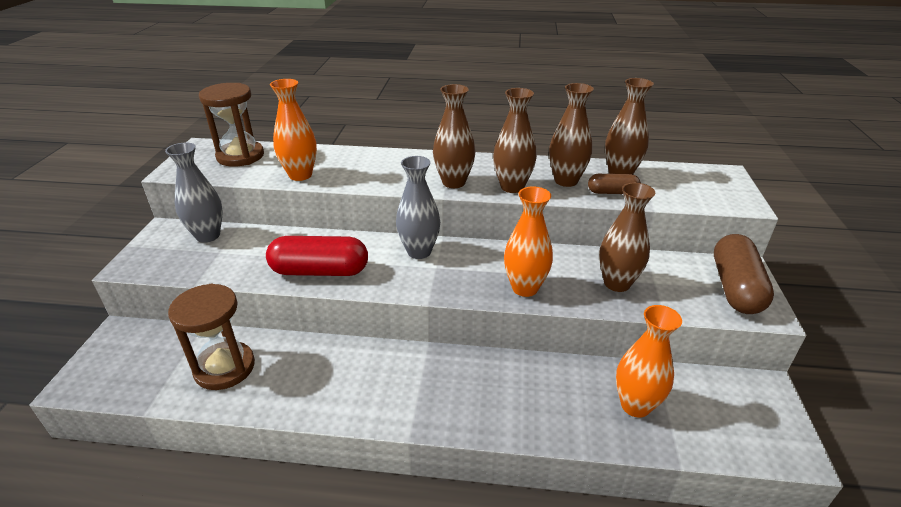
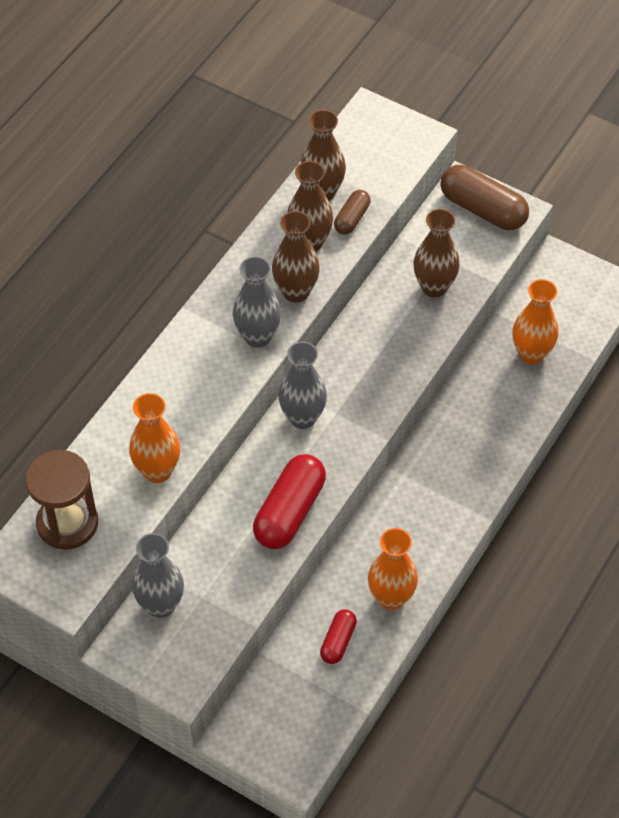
camera: 65 degrees left, 20 degrees up
(224, 368) = (338, 641): brown hourglass -> red capsule
(454, 182) = (257, 337): brown vase -> grey vase
(525, 288) = (404, 357): orange vase -> orange vase (391, 598)

